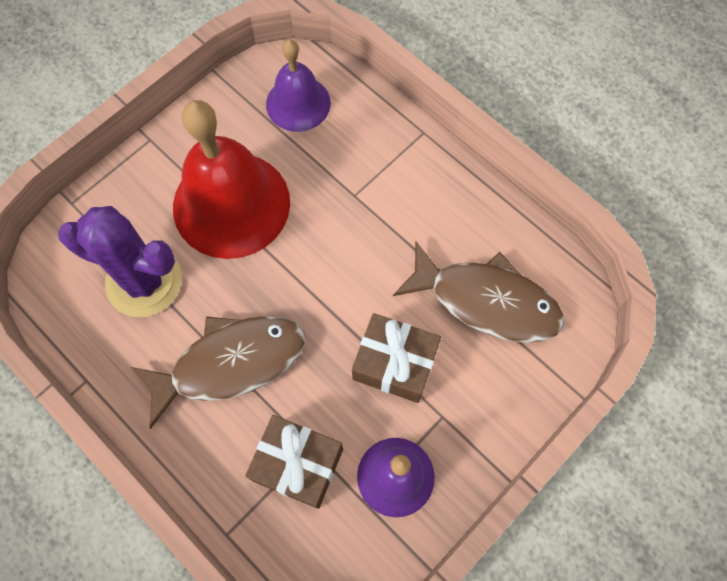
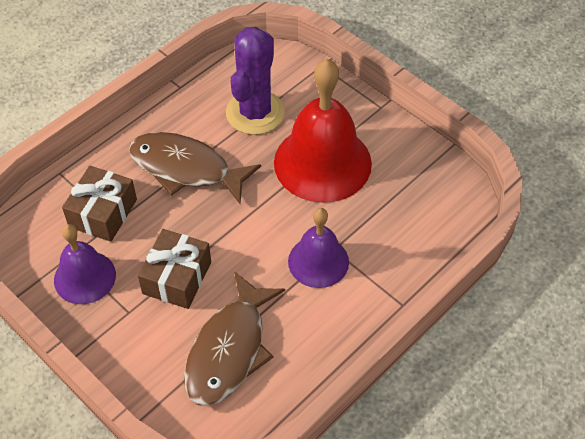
camera: 90 degrees right, 15 degrees down
(230, 363) = (186, 168): brown fish -> brown fish turned 135 degrees clockwise
(298, 103) = (425, 205): purple bell -> purple bell (318, 261)

